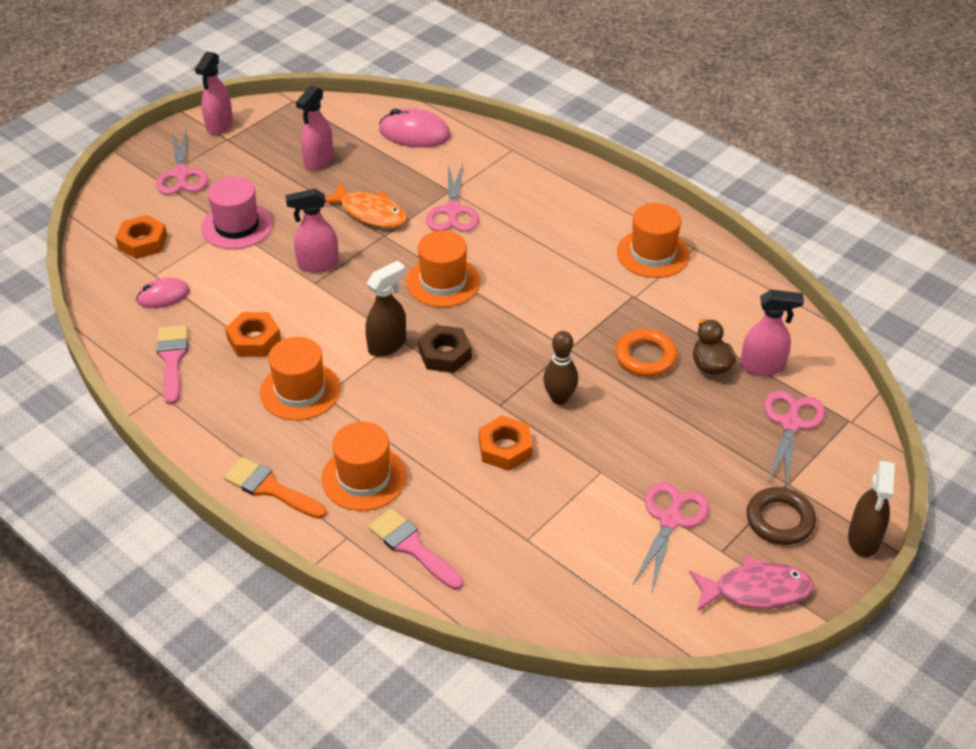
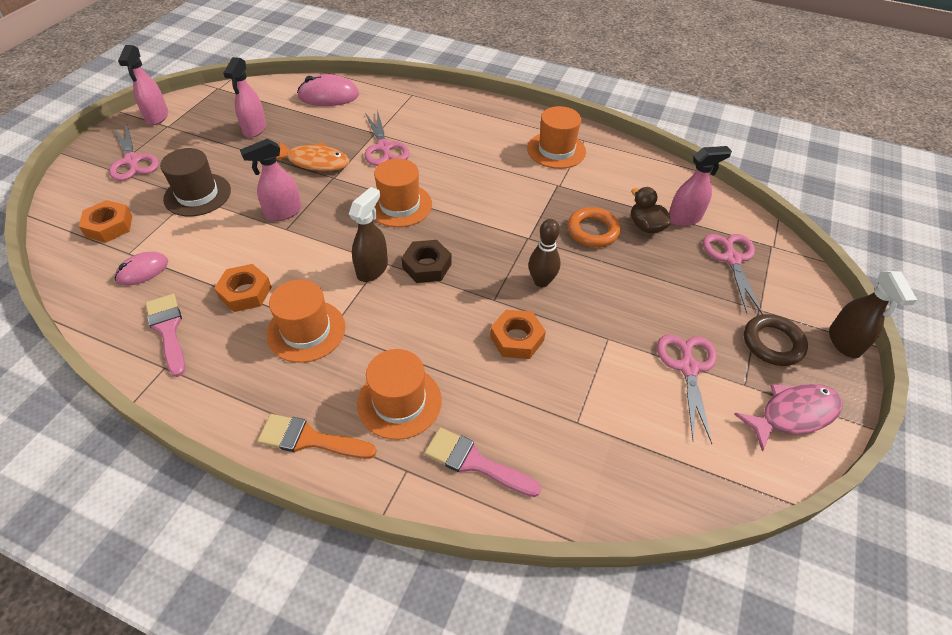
camera: 20 degrees left, 5 degrees up
(237, 226) = (197, 195): pink hat -> brown hat

